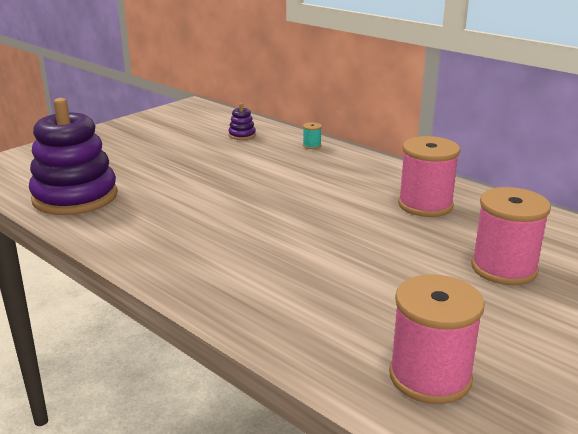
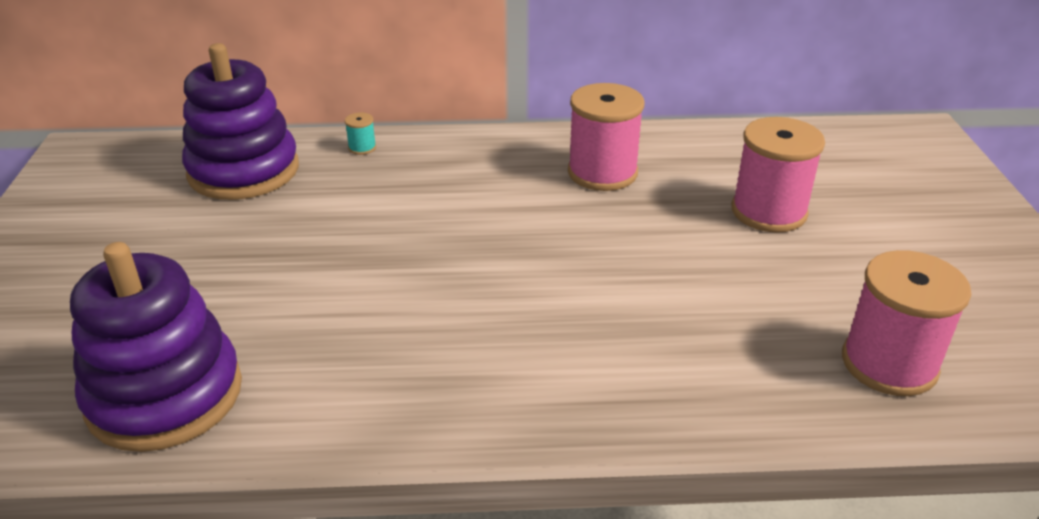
camera: 45 degrees left, 10 degrees up
(242, 135) = (244, 171): purple stacking toy -> purple stacking toy, size x2.49

